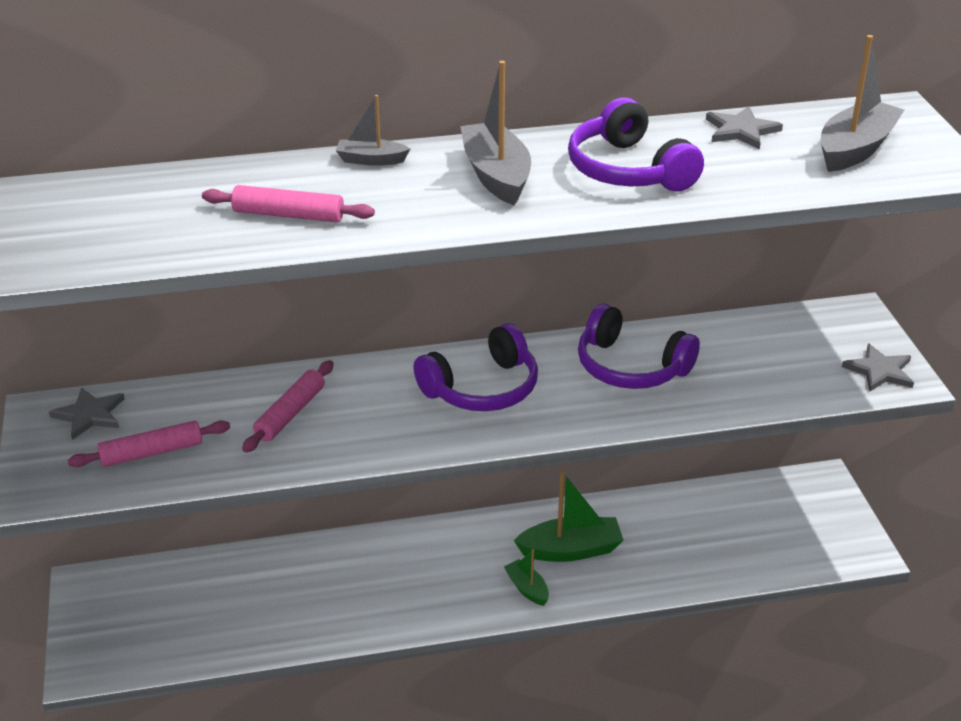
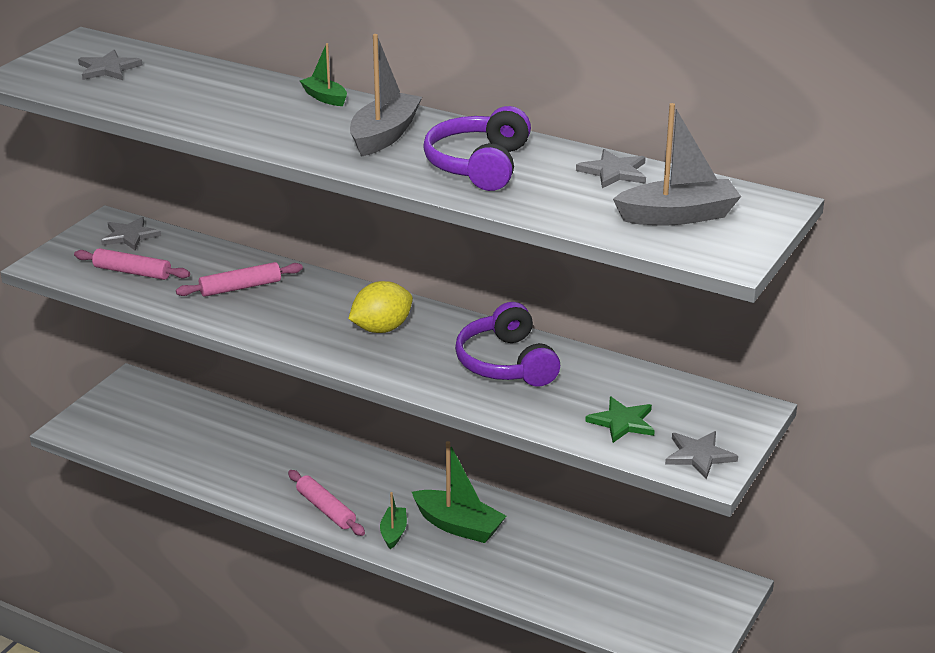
camera: 40 degrees right, 5 degrees down
(79, 218) = (108, 69): none -> grey star
(288, 215) = (219, 110): pink rolling pin -> pink rolling pin (326, 509)
(371, 160) = (325, 98): grey boat -> green boat
(482, 388) = (381, 328): purple headphones -> yellow lemon
(789, 372) = (622, 422): none -> green star

